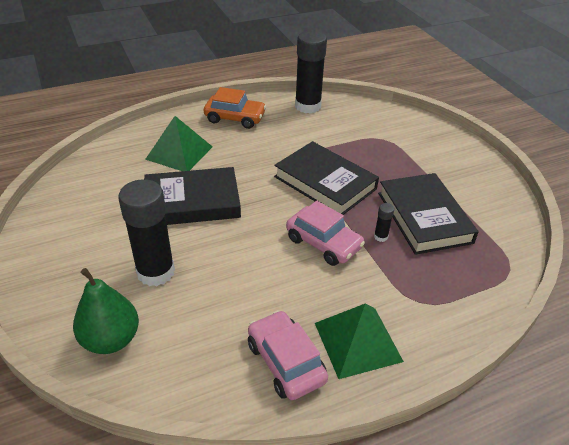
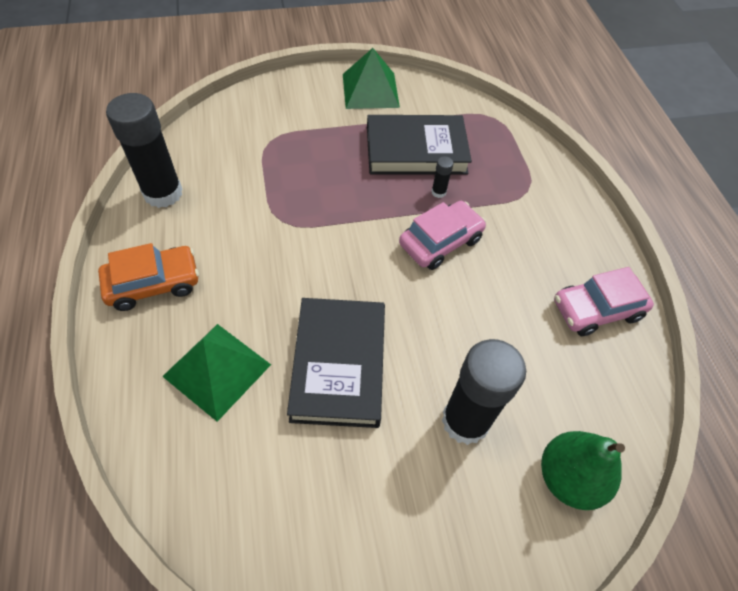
camera: 80 degrees left, 15 degrees up
(235, 118) = (153, 284): orange car -> orange car turned 45 degrees clockwise
(325, 183) = (338, 215): black book -> none
(357, 341) = (573, 248): green pyramid -> green pyramid (370, 90)

